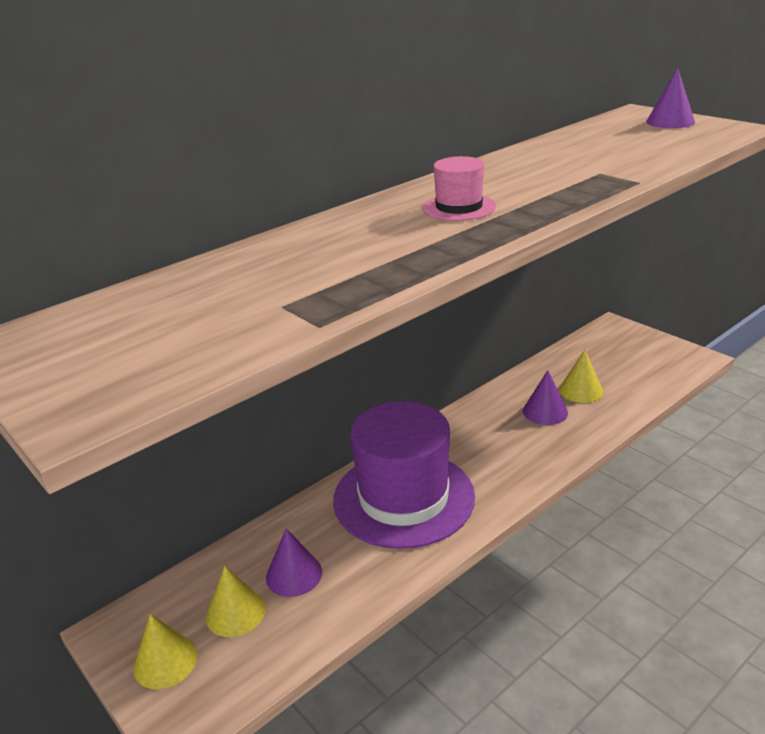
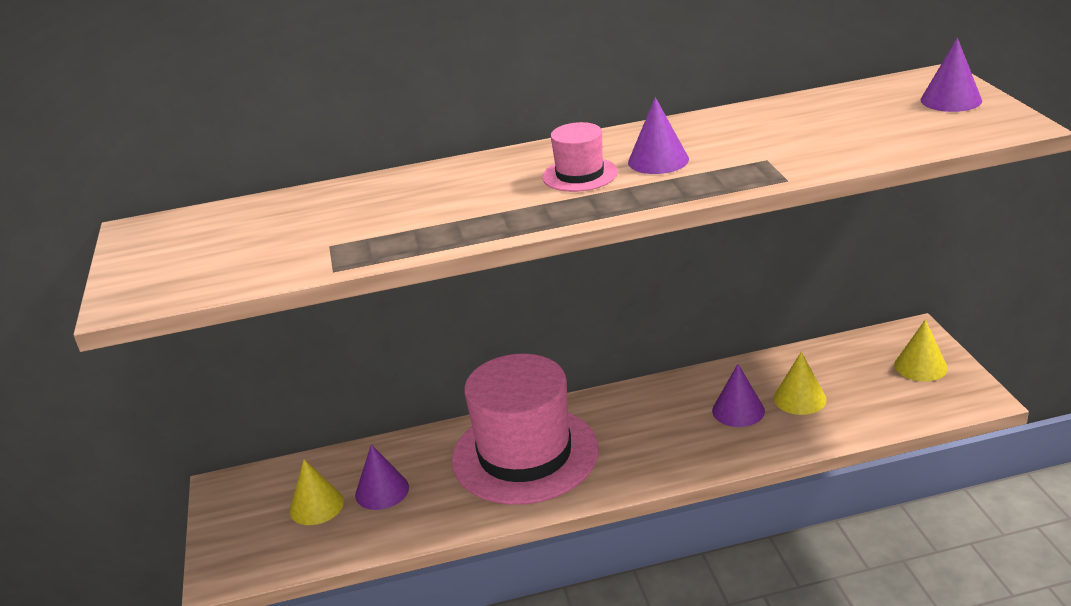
camera: 30 degrees right, 0 degrees up
(165, 661) = (243, 524): yellow cone -> yellow cone (920, 366)
(403, 498) = (525, 454): purple hat -> pink hat
(512, 187) = (658, 160): none -> purple cone

